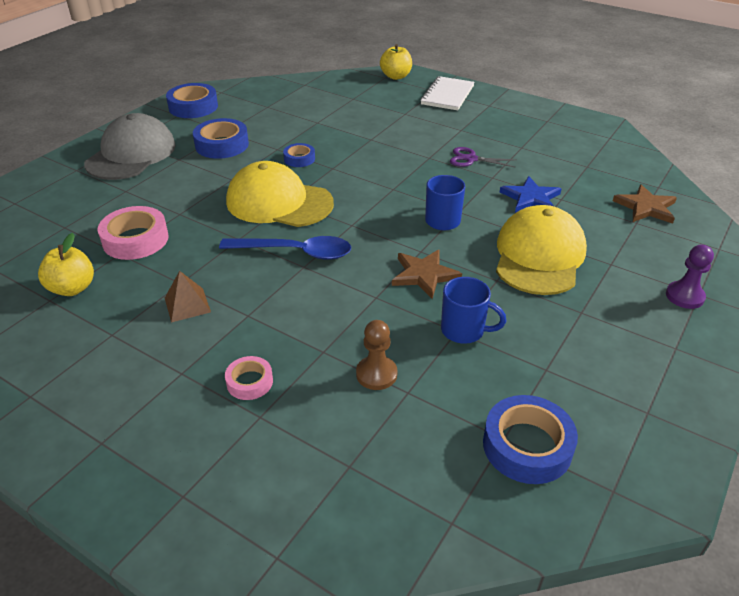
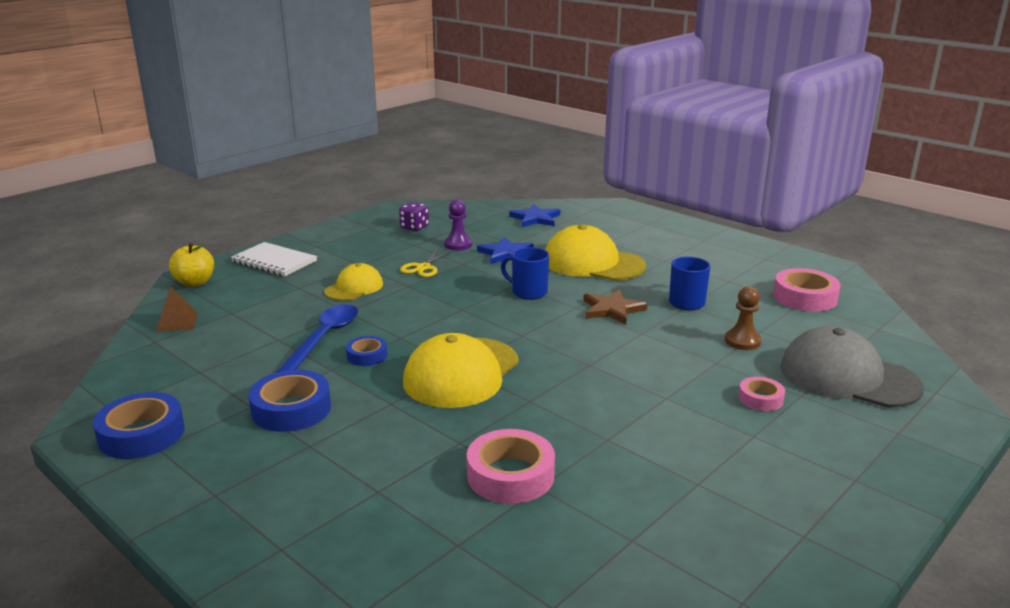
camera: 80 degrees left, 15 degrees down
(72, 288) = (609, 521): yellow apple -> none
(131, 154) = (265, 491): grey cap -> grey cap (848, 377)
(187, 305) = (647, 433): brown pyramid -> brown pyramid (177, 322)
(295, 252) = (564, 367): blue spoon -> blue spoon (324, 338)
(414, 135) = (354, 288): none -> yellow cap
(471, 159) = (423, 267): purple scissors -> yellow scissors
(527, 446) = (805, 297): blue tape -> pink tape
(564, 141) = (414, 227): none -> purple dice
(645, 207) = (535, 218): brown star -> blue star
(684, 296) = (649, 228): purple pawn -> purple pawn (458, 245)

